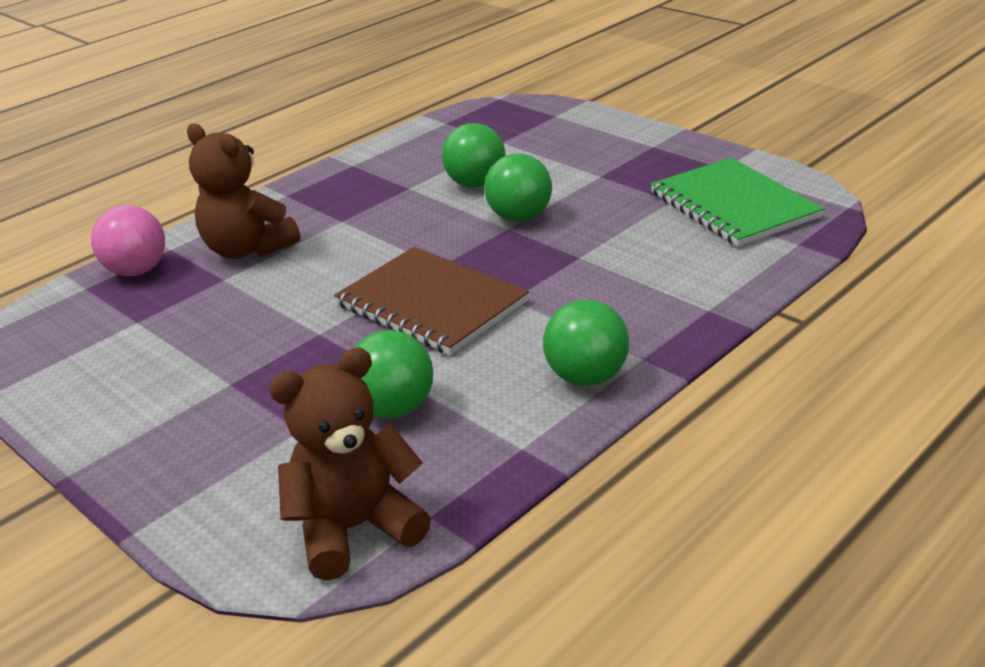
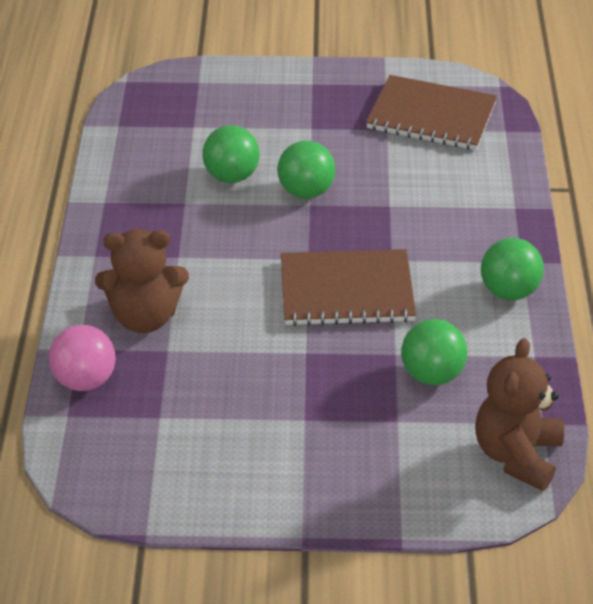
camera: 45 degrees left, 10 degrees up
(733, 205) = (431, 116): green notebook -> brown notebook

